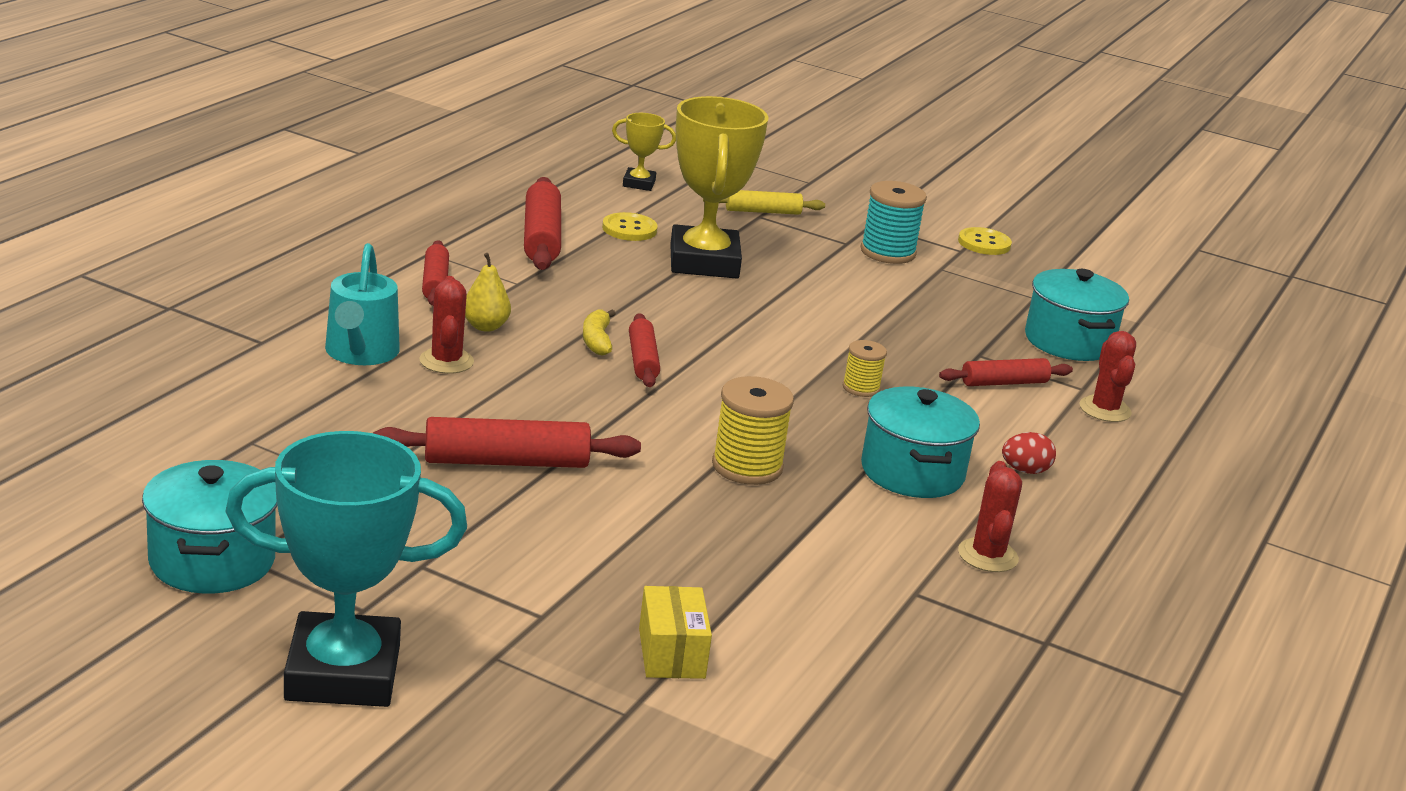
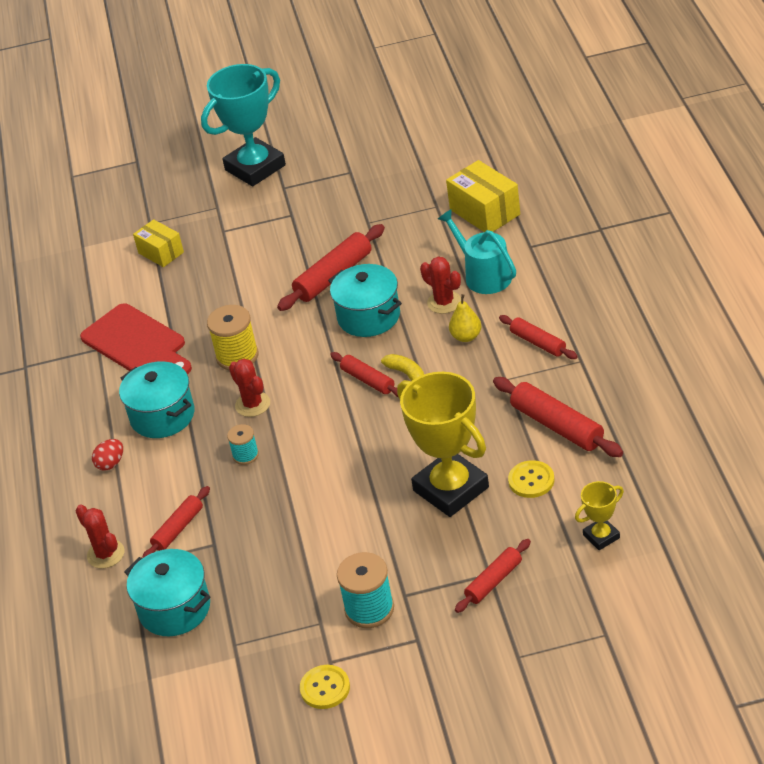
camera: 150 degrees right, 15 degrees up
(212, 561) = (359, 163): turquoise pot -> turquoise pot (368, 316)
(223, 398) = (485, 212): none -> yellow box
(763, 211) = (494, 581): yellow rolling pin -> red rolling pin
(854, 563) = (137, 343): none -> red cutting board
(861, 388) = (245, 455): yellow spool -> turquoise spool
(987, 556) = (84, 393): red cactus -> red cactus (252, 404)

